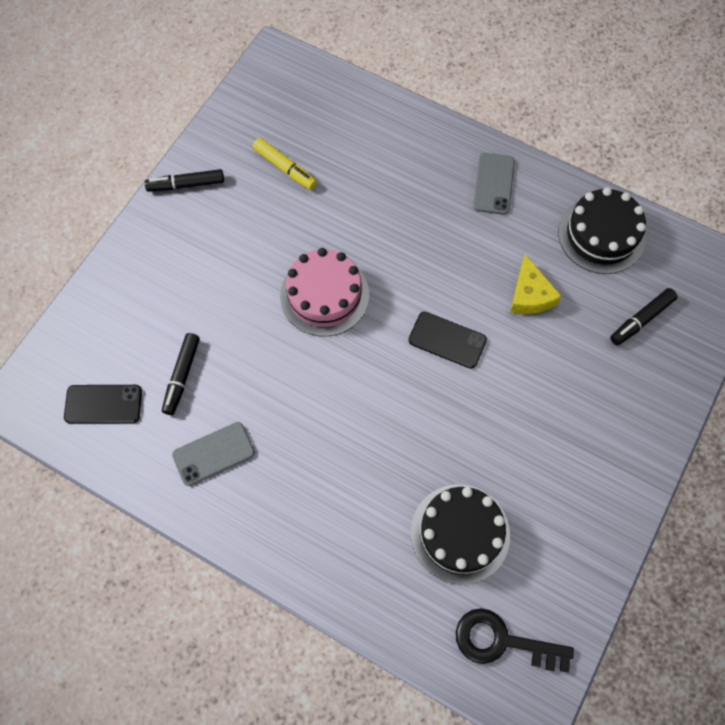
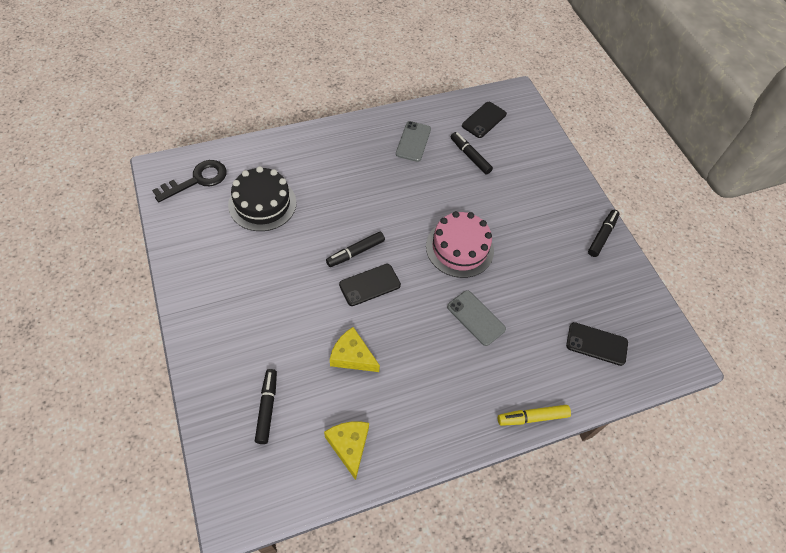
camera: 125 degrees right, 10 degrees down
(285, 167) = (574, 294): yellow marker -> yellow marker (532, 417)
(323, 123) = (596, 344): none -> black phone
(424, 383) = (356, 252): none -> black marker
(494, 184) = (455, 411): grey phone -> grey phone (476, 318)
(601, 235) = (349, 446): black cake -> yellow cheese

